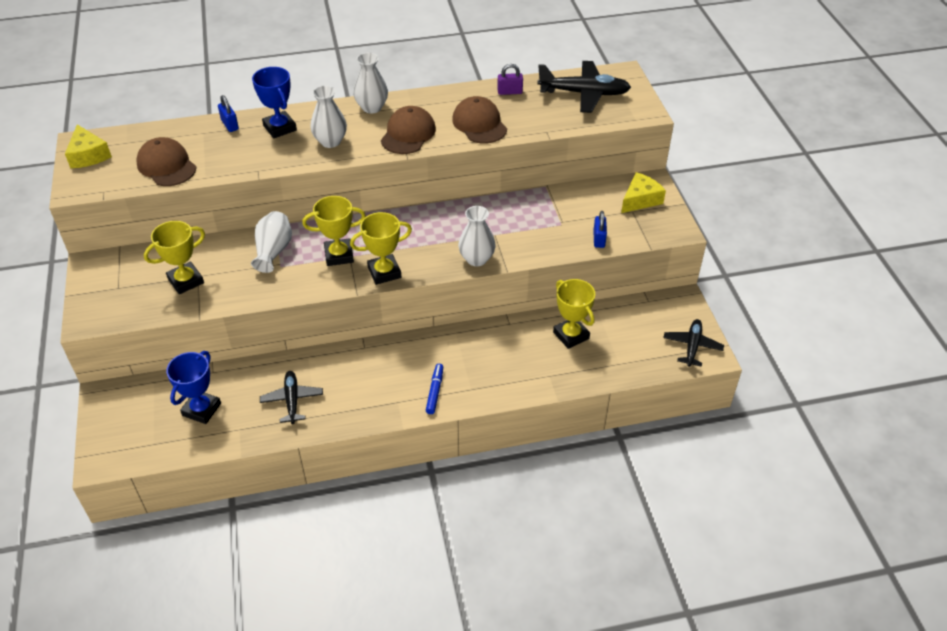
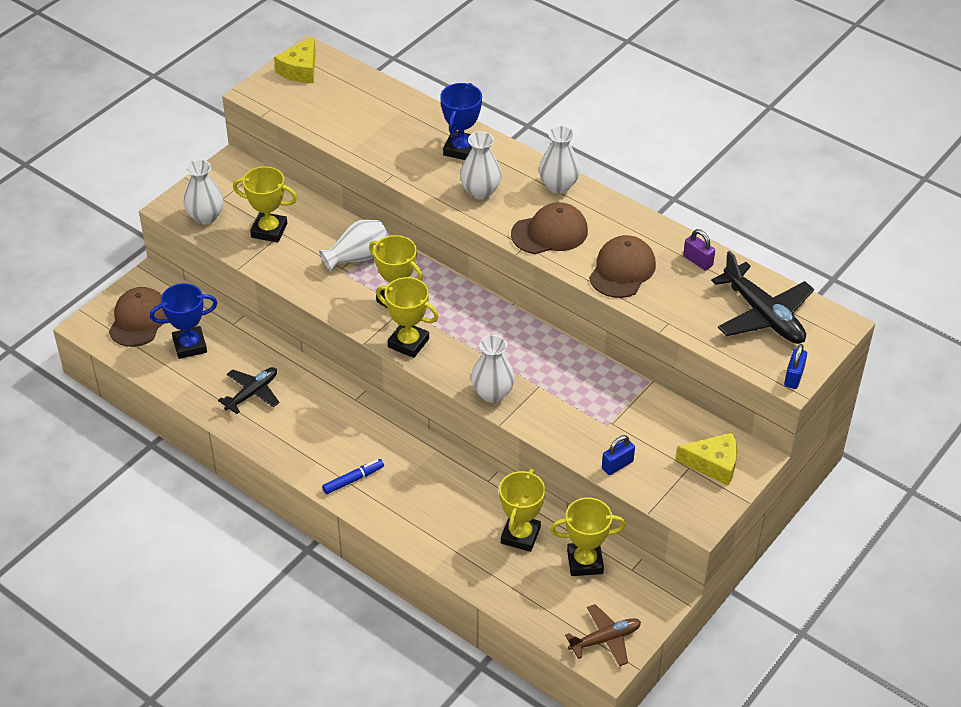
camera: 50 degrees right, 0 degrees up
(123, 307) = (205, 217): none -> white vase
(166, 166) = (338, 120): brown cap -> brown cap (139, 319)
(230, 125) = (429, 118): blue padlock -> blue padlock (793, 377)
(622, 318) = (585, 562): none -> yellow trophy
(692, 346) = (605, 639): black plane -> brown plane

